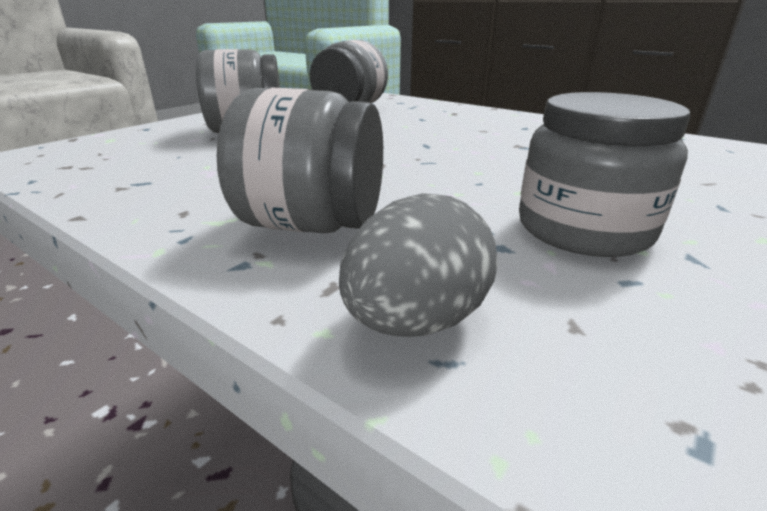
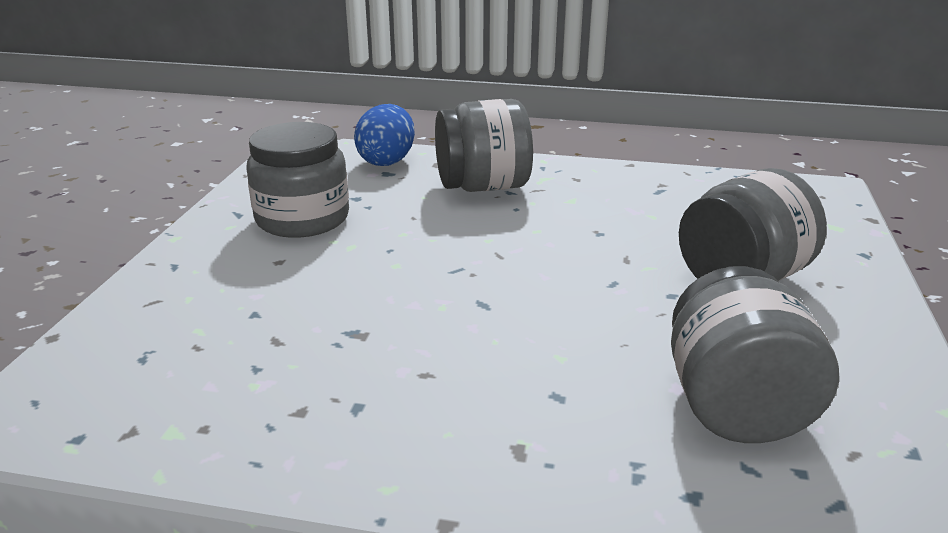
camera: 155 degrees right, 0 degrees up
(416, 321) = (387, 161): grey egg -> blue egg

